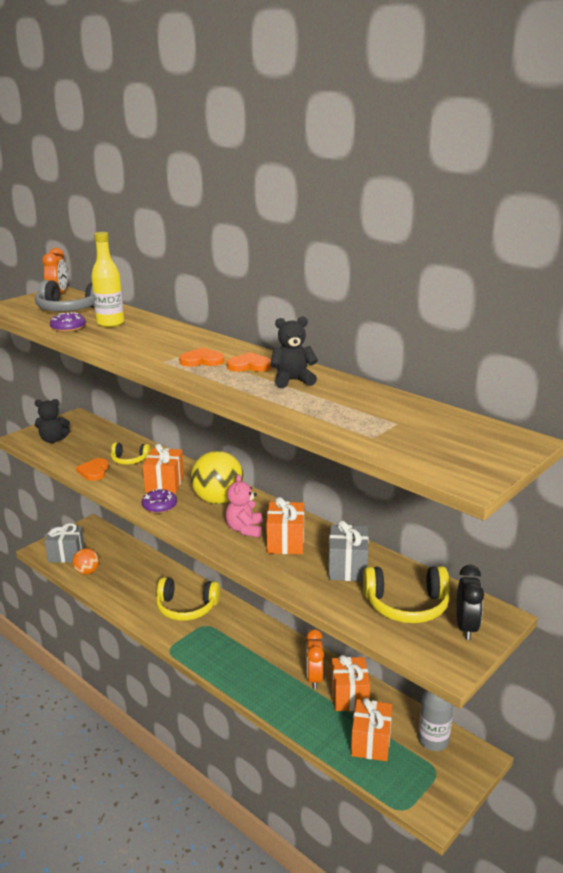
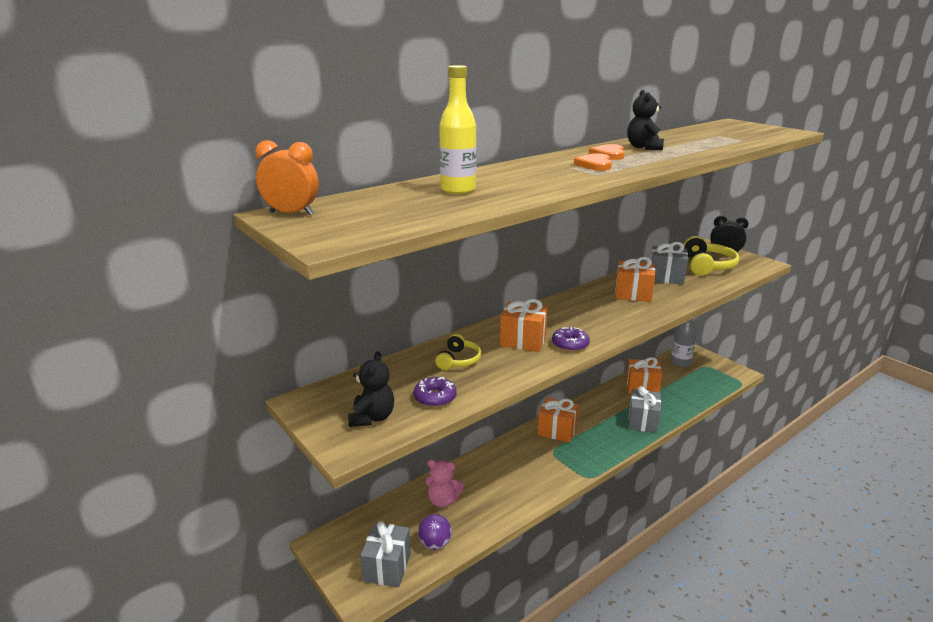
camera: 80 degrees left, 0 degrees up
(68, 328) = (466, 206): purple donut -> purple donut (435, 398)
(69, 309) = (379, 207): grey headphones -> none
(87, 572) = (435, 544): orange ball -> purple ball
(94, 471) = (480, 383): orange heart -> none
(186, 608) = (523, 463): yellow headphones -> none
(218, 500) = (560, 316): yellow ball -> none
(244, 529) = (614, 308): pink teddy bear -> pink teddy bear (443, 500)
(273, 693) = (642, 421): none -> grey gift
(314, 678) = (623, 400): orange clock -> none
(370, 742) = (687, 385): orange gift -> orange gift (557, 431)

